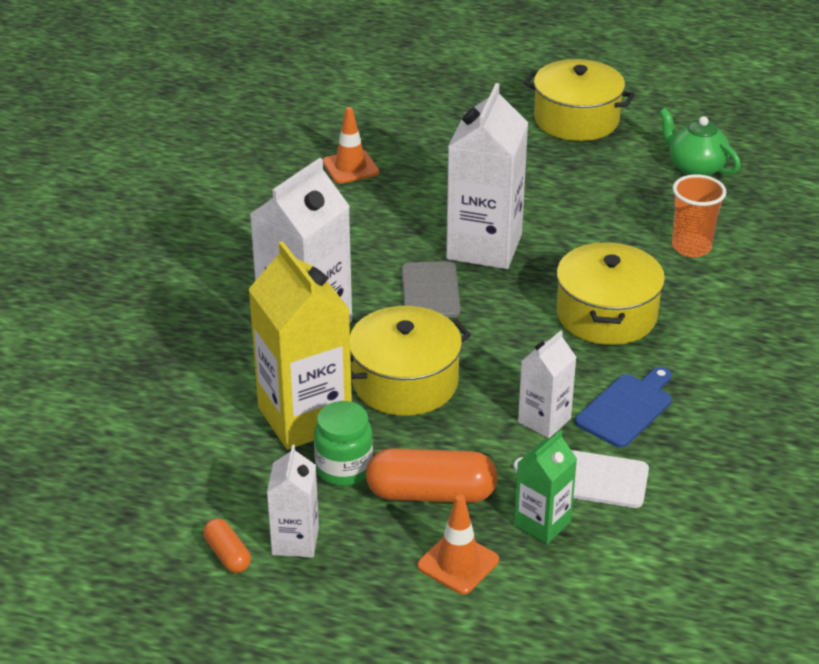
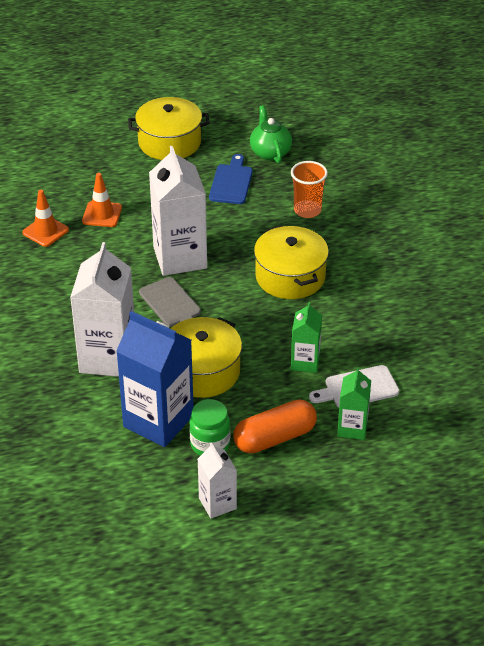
camera: 30 degrees left, 5 degrees up
(227, 555) = (183, 531): orange capsule -> none
(305, 417) = (158, 421): yellow carton -> blue carton
(458, 563) = (323, 474): orange traffic cone -> orange traffic cone (102, 214)
(544, 420) = (305, 362): white carton -> green carton
(627, 408) = (347, 334): blue cutting board -> blue cutting board (231, 182)
(695, 167) = (270, 152): green teapot -> green teapot turned 60 degrees clockwise

